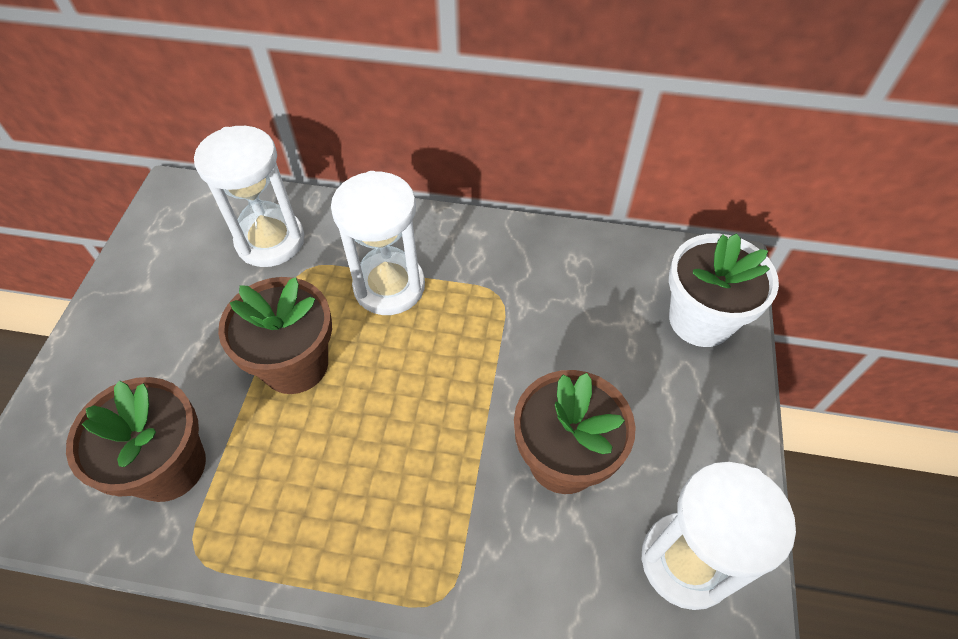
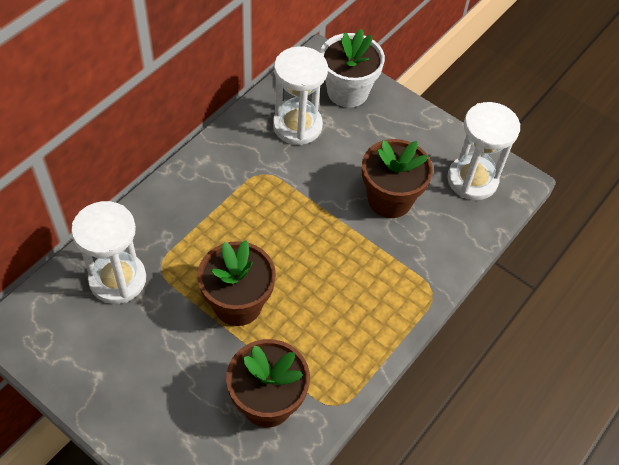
camera: 65 degrees left, 0 degrees up
(389, 286) = (213, 226): white hourglass -> white hourglass (297, 126)

